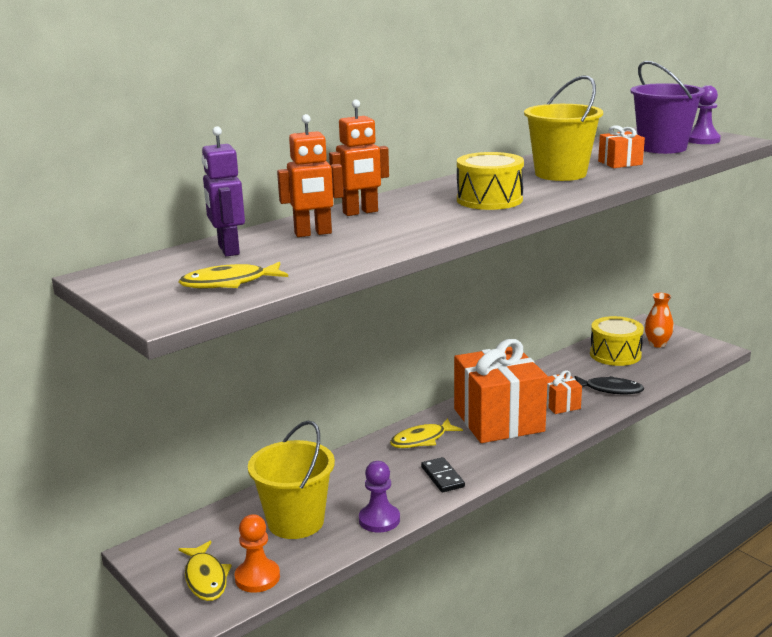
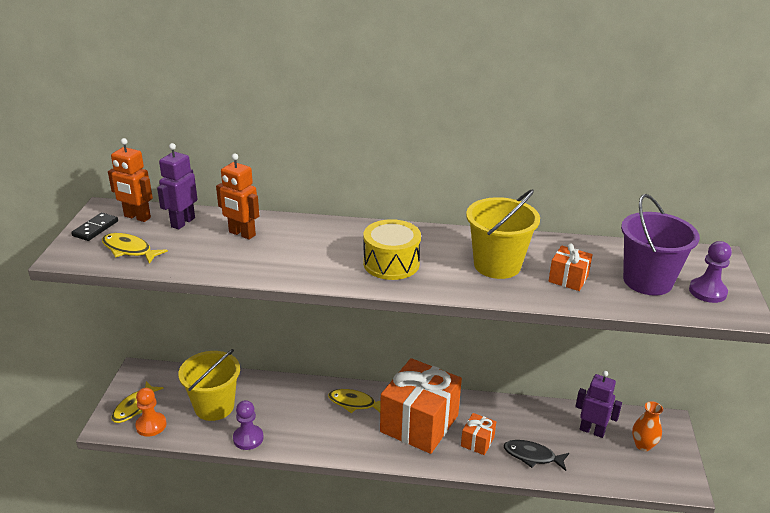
camera: 45 degrees right, 10 degrees up
(360, 212) = (302, 230): orange robot -> orange robot (137, 217)
(442, 477) = (321, 437): black domino -> black domino (95, 228)
(610, 389) = (532, 456): black fish -> black fish turned 135 degrees clockwise
(615, 354) = (592, 430): yellow drum -> purple robot

